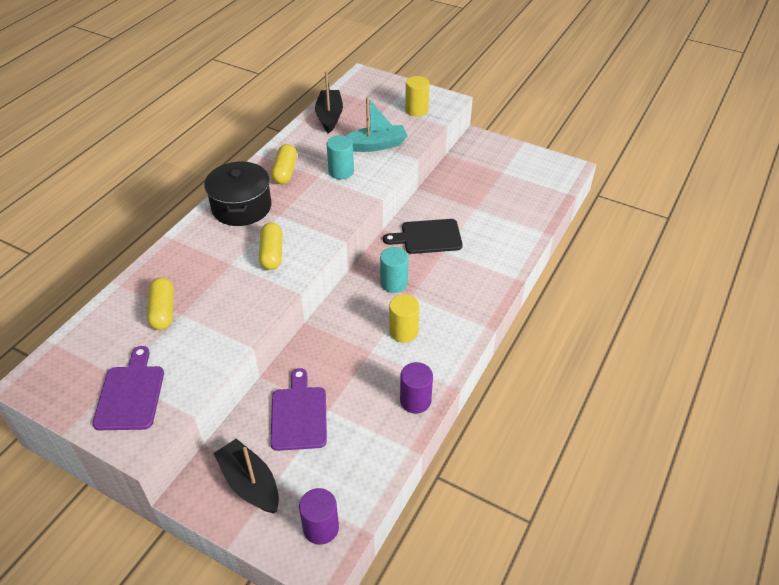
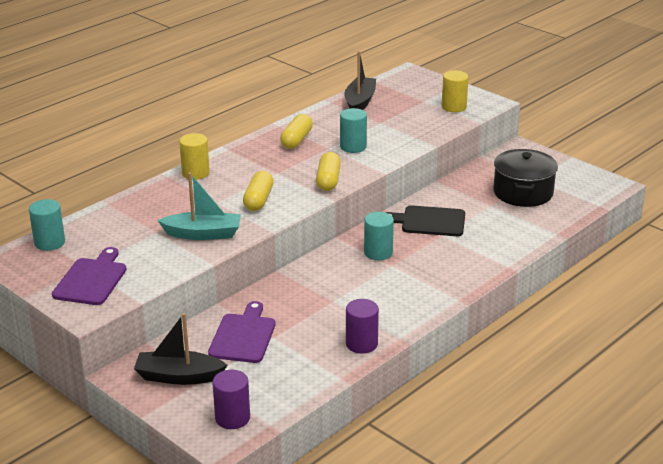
camera: 15 degrees right, 15 degrees down
(71, 350) = (49, 243): none -> turquoise cylinder
(163, 311) = (141, 227): yellow capsule -> yellow capsule (328, 180)
(241, 207) = (243, 162): black pot -> black pot (523, 192)
(250, 483) = (179, 376): black boat -> black boat turned 60 degrees counterclockwise
(375, 145) = (397, 130): turquoise boat -> turquoise boat (203, 234)
(403, 331) = (372, 291): yellow cylinder -> yellow cylinder (195, 173)

